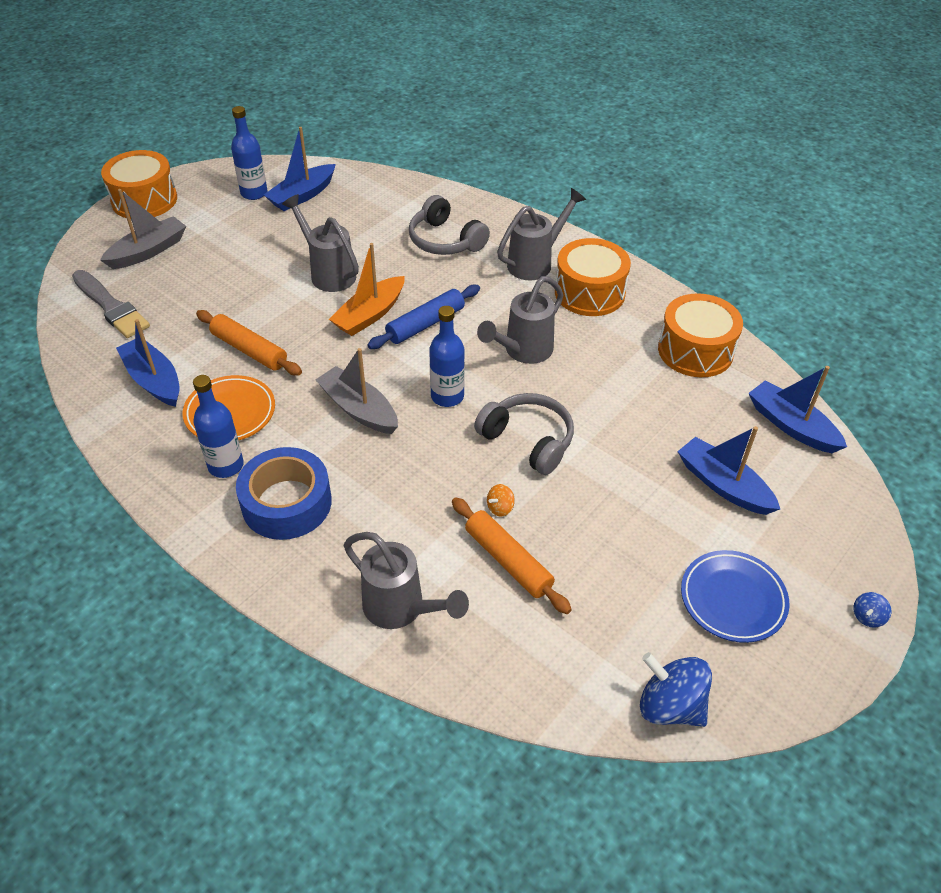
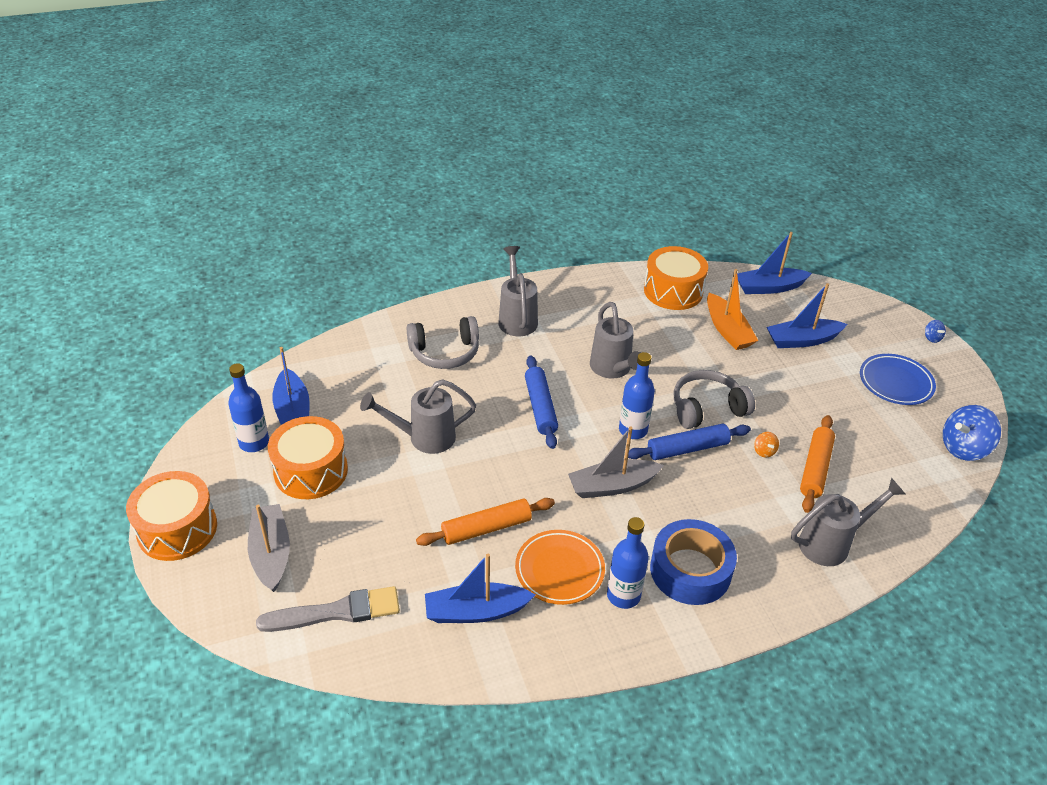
camera: 60 degrees left, 5 degrees down
(370, 315) = (502, 434): orange boat -> orange boat (727, 330)
(453, 445) = (687, 449): none -> blue rolling pin
(508, 561) = (815, 468): orange rolling pin -> orange rolling pin turned 60 degrees counterclockwise
(589, 292) = (574, 308): orange drum -> orange drum (311, 471)

